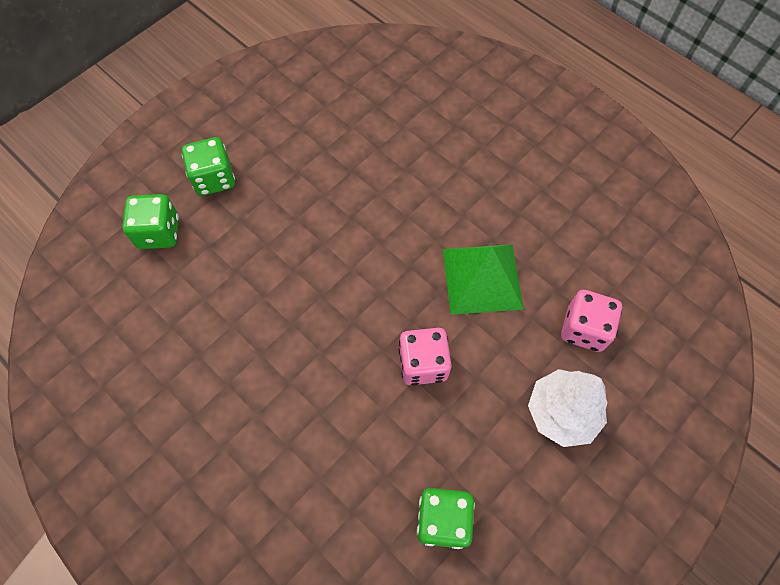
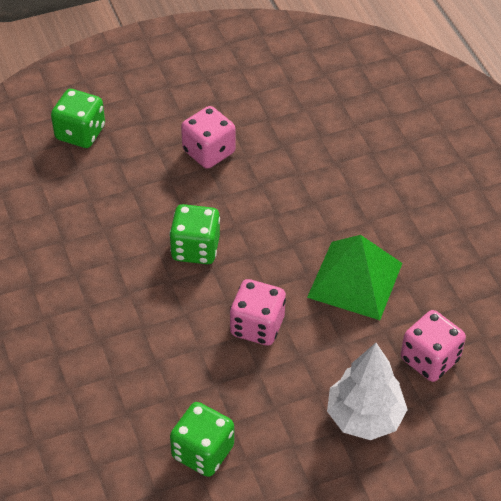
camera: 25 degrees right, 15 degrees down
(214, 178) = (152, 107): green dice -> green dice (195, 248)
(289, 203) = (209, 152): none -> pink dice

